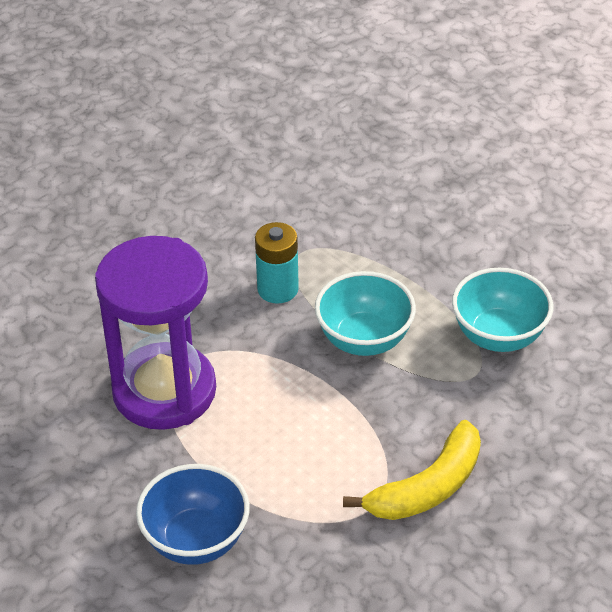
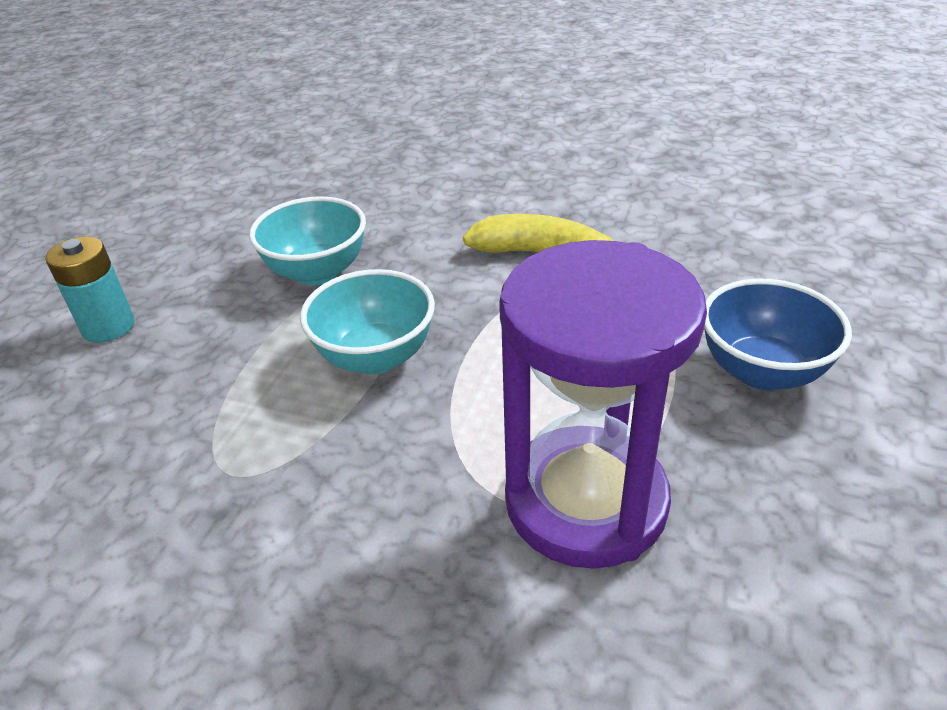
camera: 115 degrees left, 5 degrees down
(277, 289) = (321, 467): turquoise battery -> turquoise battery (108, 327)

